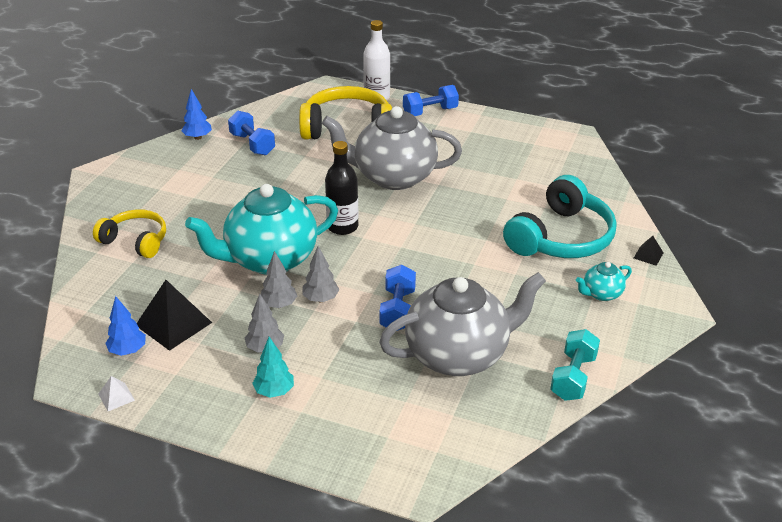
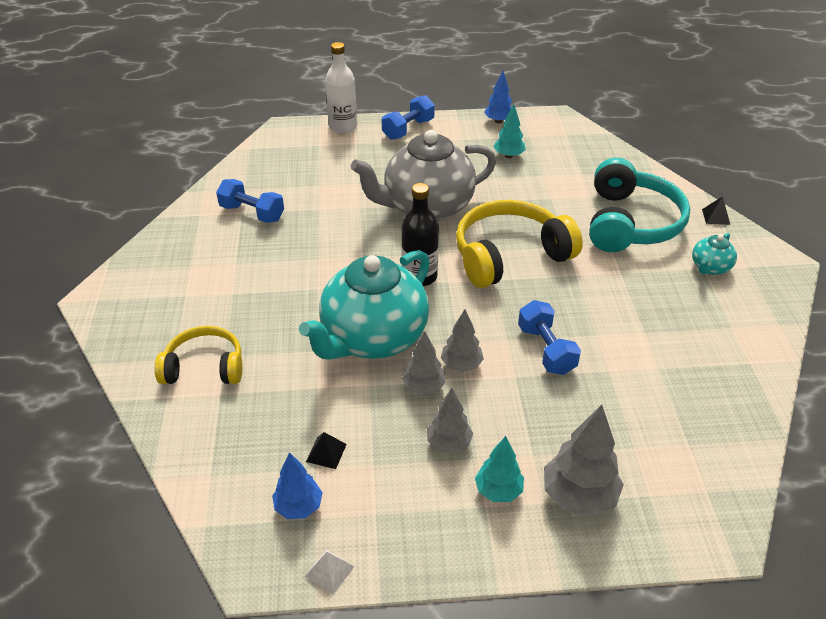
camera: 25 degrees left, 5 degrees up
(173, 324) = (326, 452): black pyramid -> black pyramid, size x0.48
(198, 137) = (184, 222): blue tree -> blue tree (498, 121)
(331, 417) = (578, 496): none -> grey tree
(347, 128) = (339, 167): yellow headphones -> yellow headphones (509, 255)
(458, 355) = (641, 377): grey teapot -> none
(499, 155) = (508, 156): none -> turquoise tree
(573, 377) = (756, 361): turquoise dumbbell -> none

